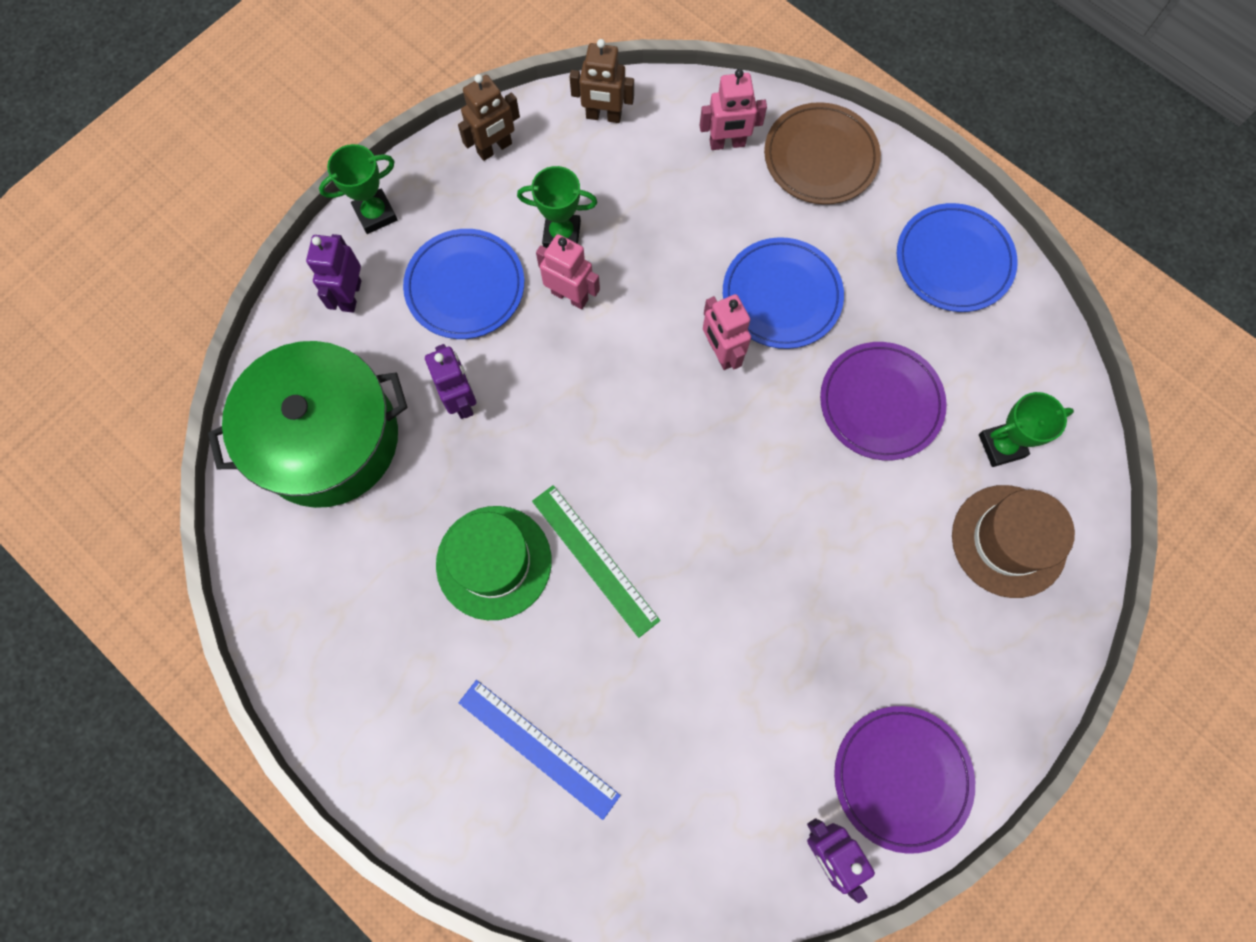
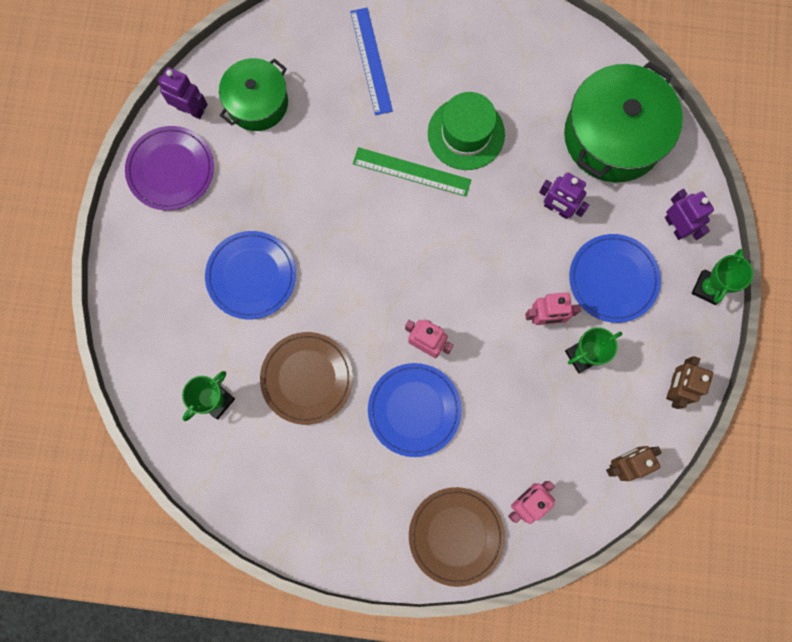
camera: 145 degrees right, 5 degrees up
(538, 748) = (371, 61): blue ruler -> blue ruler turned 75 degrees clockwise
(728, 795) = (257, 103): none -> green pot
(880, 403) = (307, 378): purple plate -> brown plate
(953, 261) = (318, 515): blue plate -> blue plate (251, 276)
(1008, 541) = (180, 341): brown hat -> none

